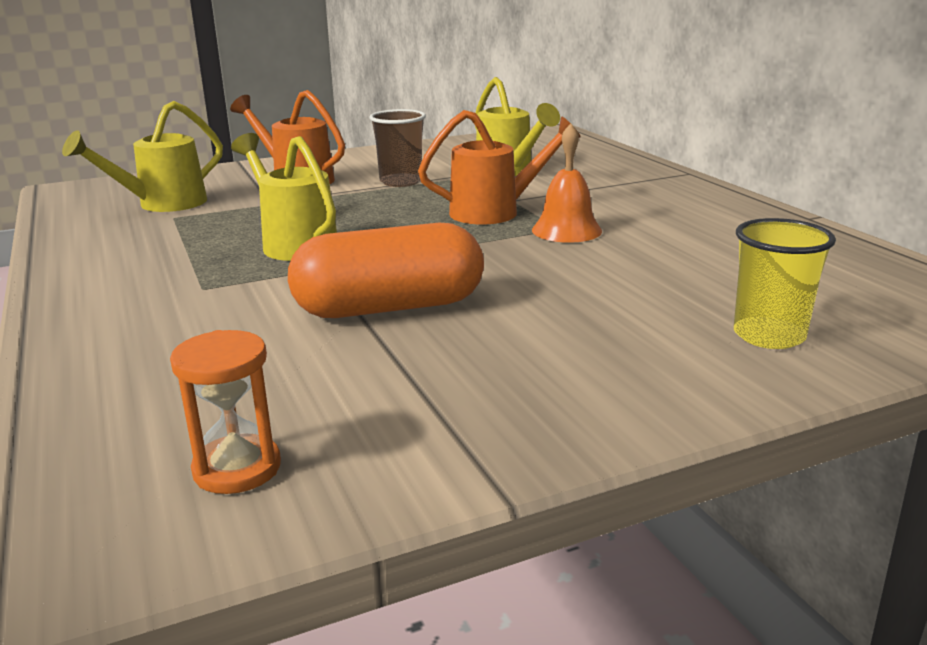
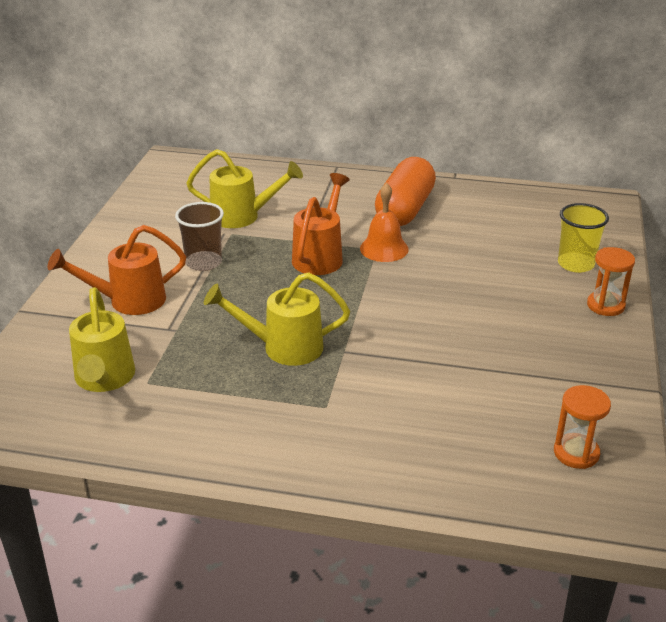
camera: 55 degrees left, 10 degrees up
(390, 308) = (435, 350): orange capsule -> orange capsule (405, 209)
(697, 387) = (605, 305): none -> orange hourglass

